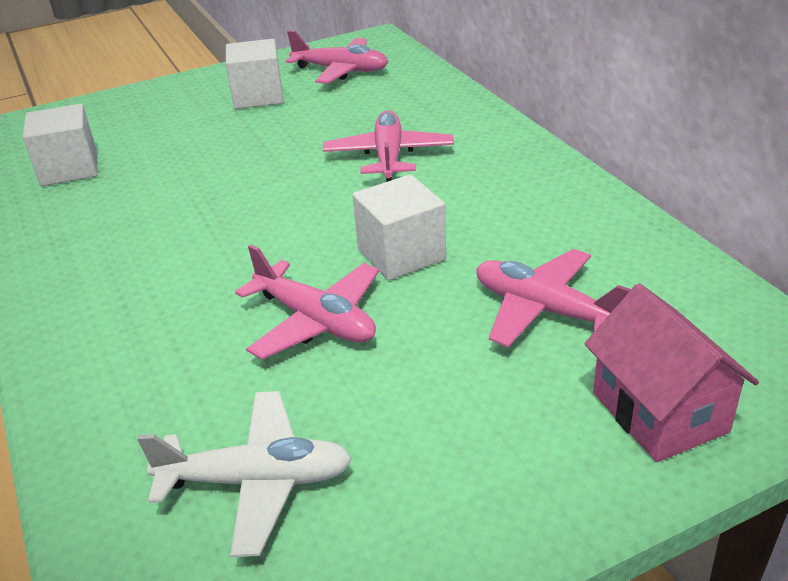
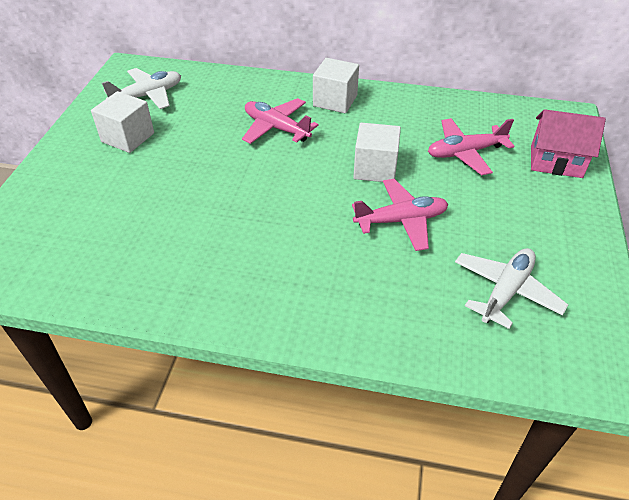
camera: 55 degrees left, 10 degrees up
(69, 169) = (98, 253): white cube -> white cube (335, 101)
(341, 70) = (148, 96): pink plane -> white plane

